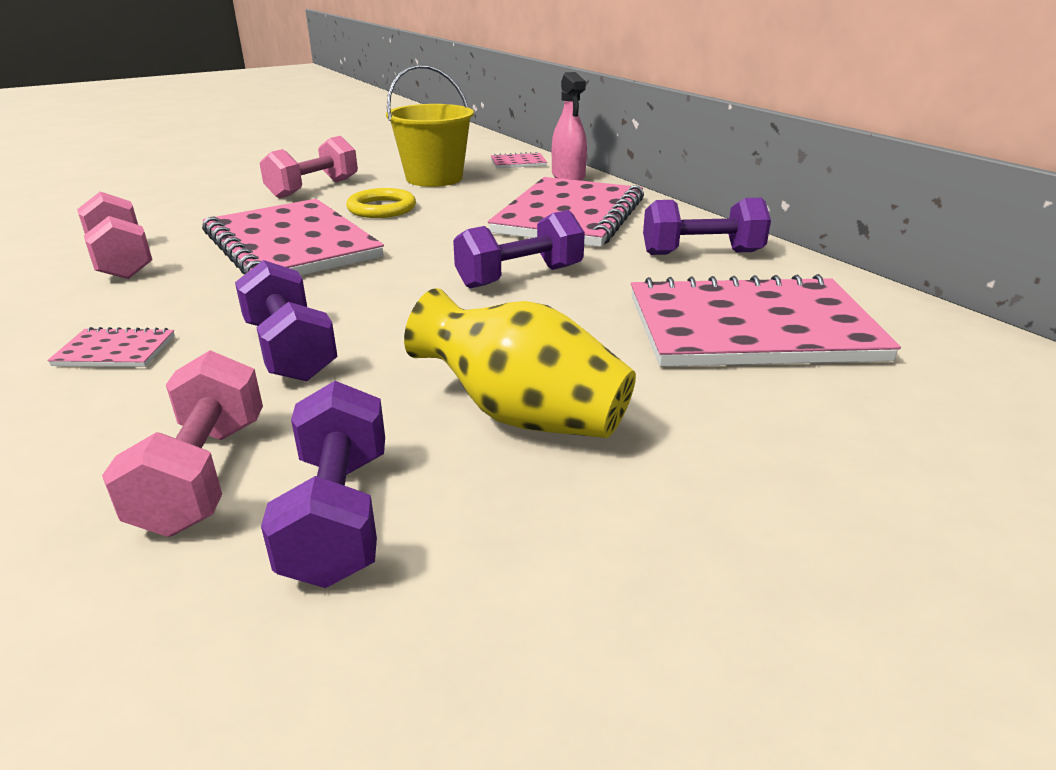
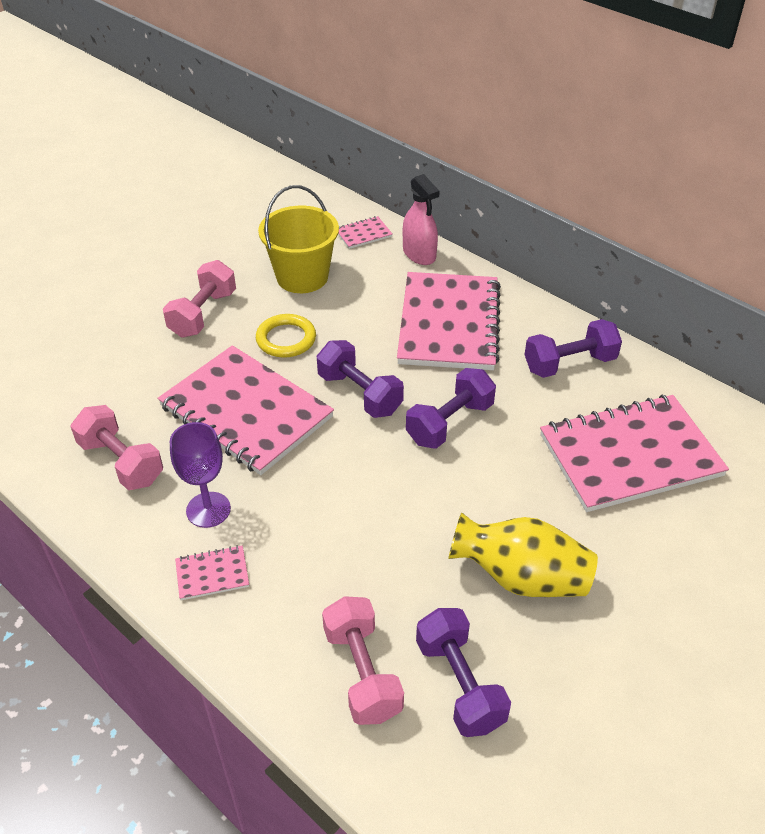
camera: 15 degrees left, 15 degrees up
(172, 303) = (208, 510): none -> purple goblet
(290, 350) = (336, 546): purple dumbbell -> purple dumbbell (360, 394)

